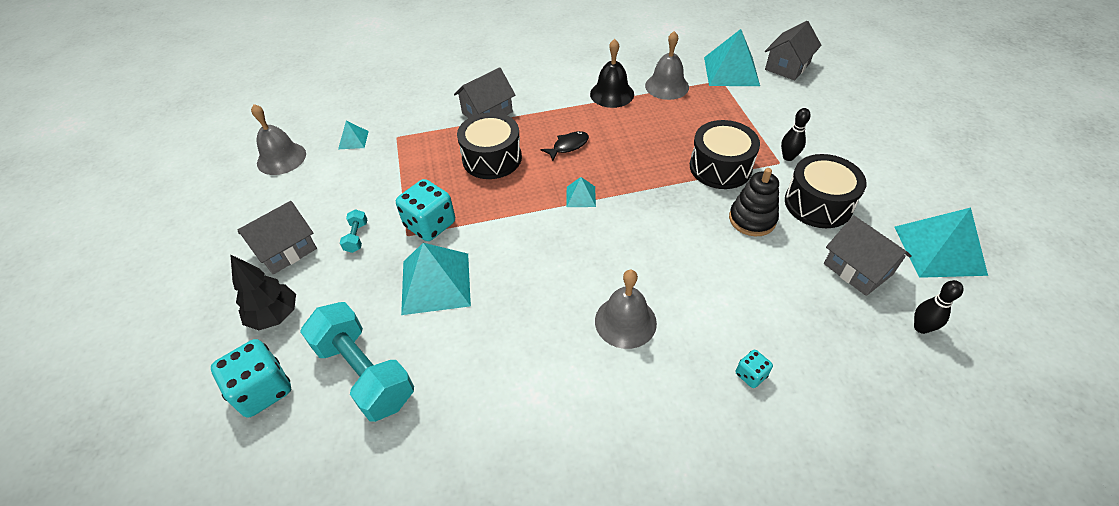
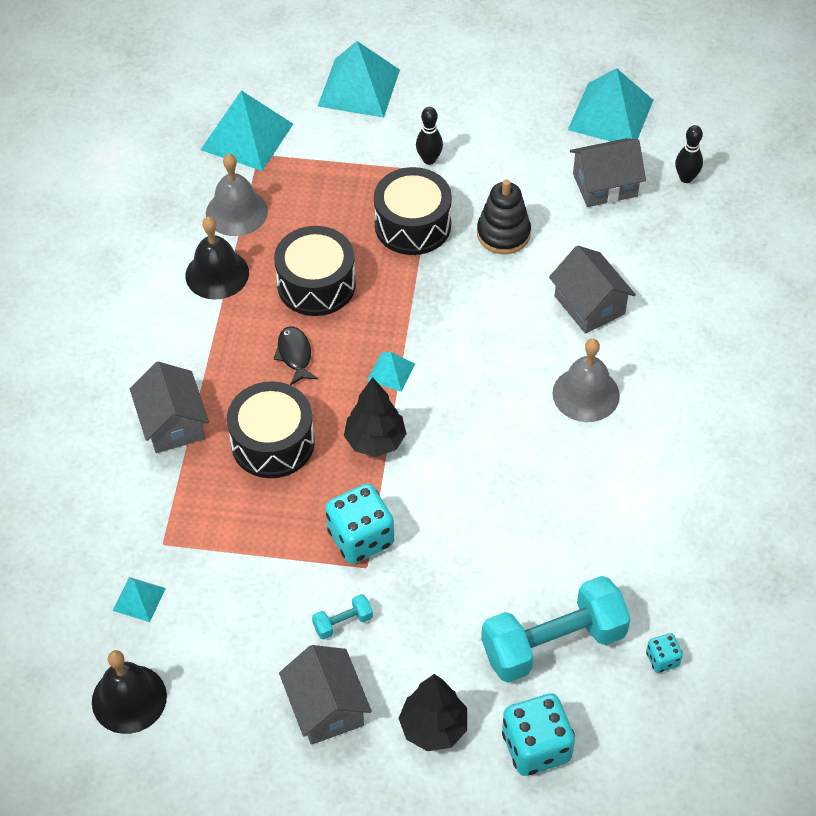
camera: 70 degrees left, 5 degrees up
(281, 158) = (129, 699): grey bell -> black bell
(356, 237) = (343, 622): turquoise dumbbell -> turquoise dumbbell turned 45 degrees counterclockwise
(436, 283) = (458, 551): turquoise pyramid -> turquoise pyramid (359, 87)
(516, 207) = (375, 441): none -> black tree
(751, 375) = (684, 322): turquoise dice -> turquoise dice (662, 659)
(787, 66) = (271, 80): grey house -> grey house (589, 305)
(818, 204) = (509, 170): black drum -> black drum (316, 284)

